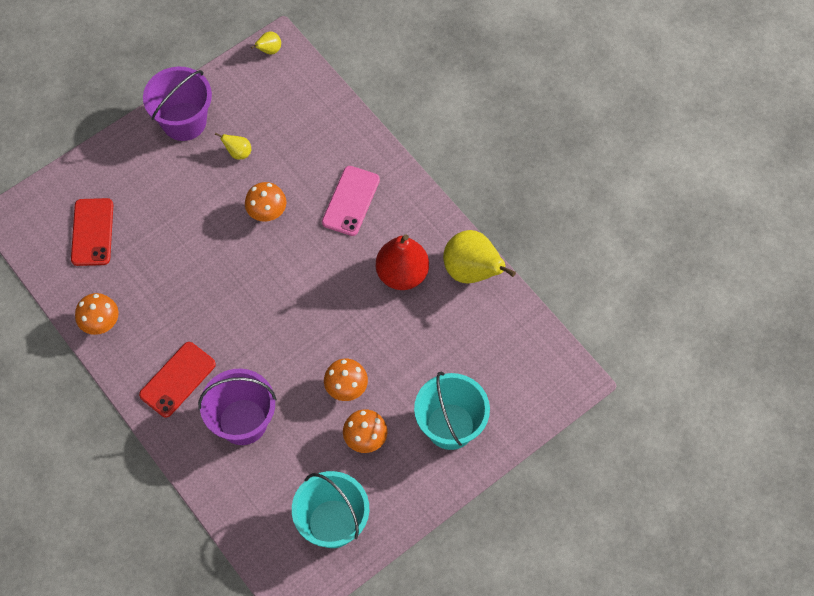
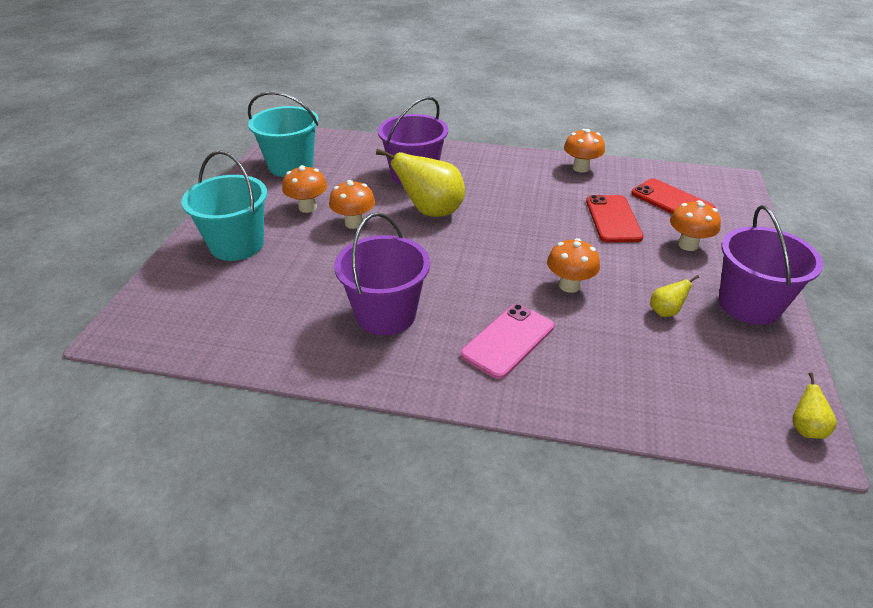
camera: 140 degrees right, 25 degrees down
(147, 187) = (688, 245): none -> orange mushroom
(177, 379) = (488, 171): red phone -> red phone (613, 219)
(351, 201) = (508, 341): pink phone -> pink phone turned 60 degrees clockwise
(402, 274) = (386, 314): red pear -> purple bucket
(472, 271) = (310, 358): yellow pear -> yellow pear (430, 212)

